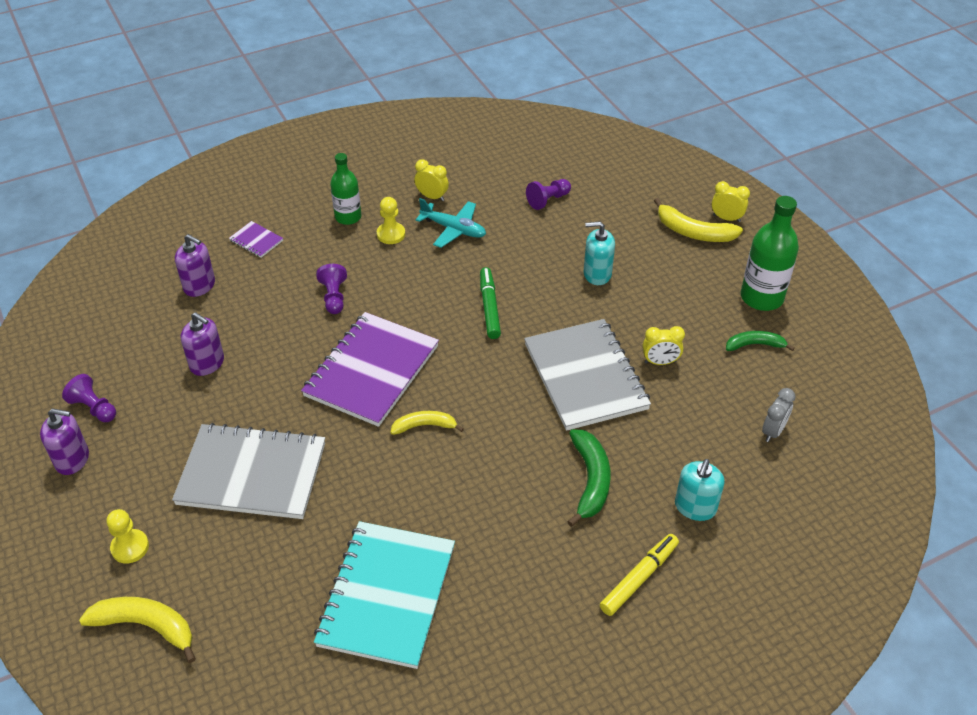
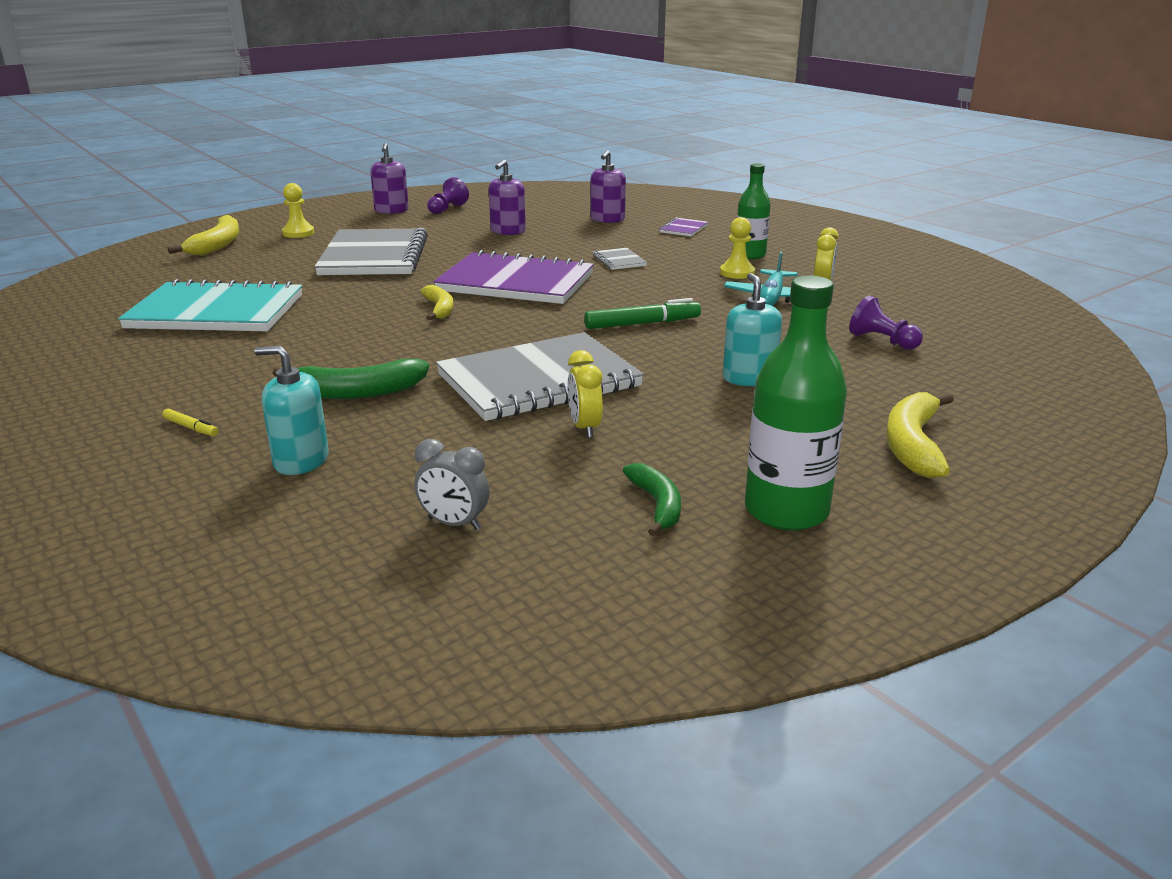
camera: 80 degrees right, 20 degrees down
(334, 297) = (619, 261): purple pawn -> grey notebook
(639, 578) = (191, 428): yellow marker -> yellow marker, size x0.50
(726, 218) = (982, 474): yellow clock -> none

